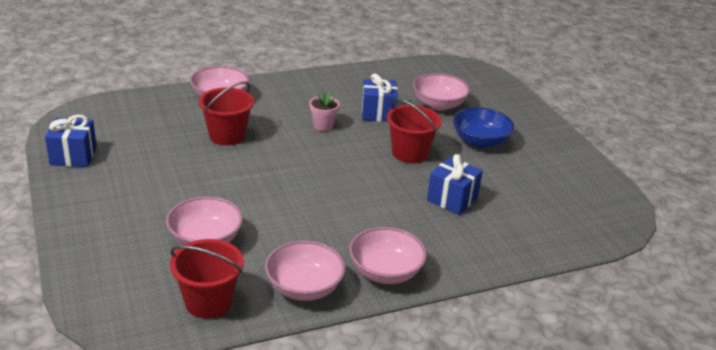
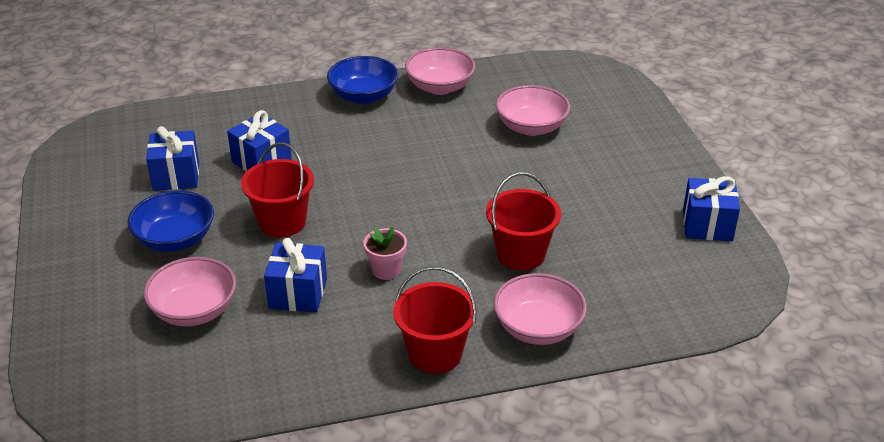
camera: 170 degrees left, 5 degrees up
(208, 302) = (522, 80): red bucket -> red bucket (435, 354)
(385, 272) = (363, 96): pink bowl -> blue bowl
(515, 185) = (176, 176): none -> blue gift

